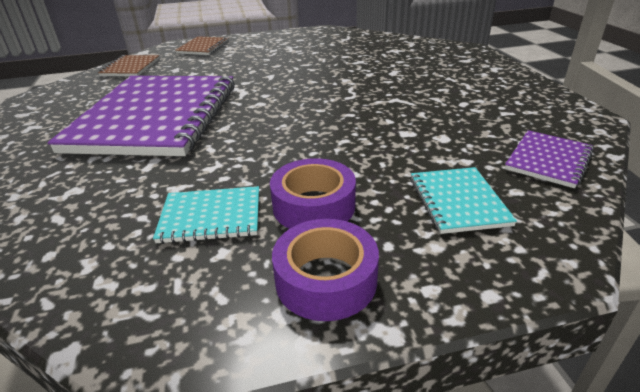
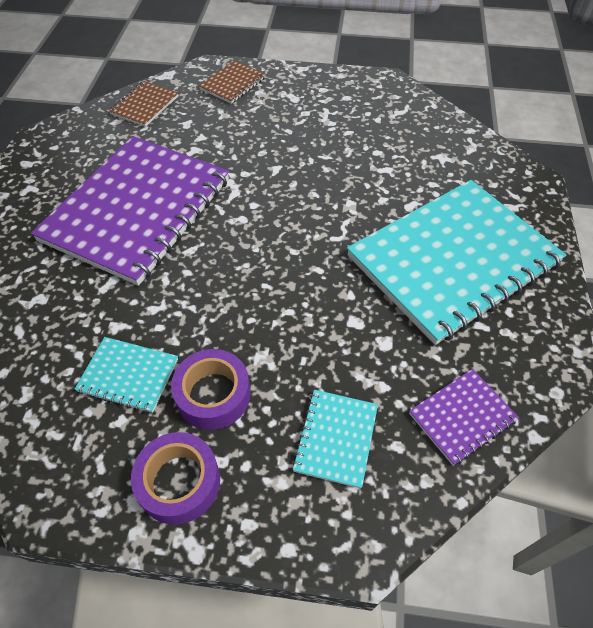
camera: 20 degrees right, 20 degrees up
(451, 88) = (453, 260): none -> turquoise notebook

